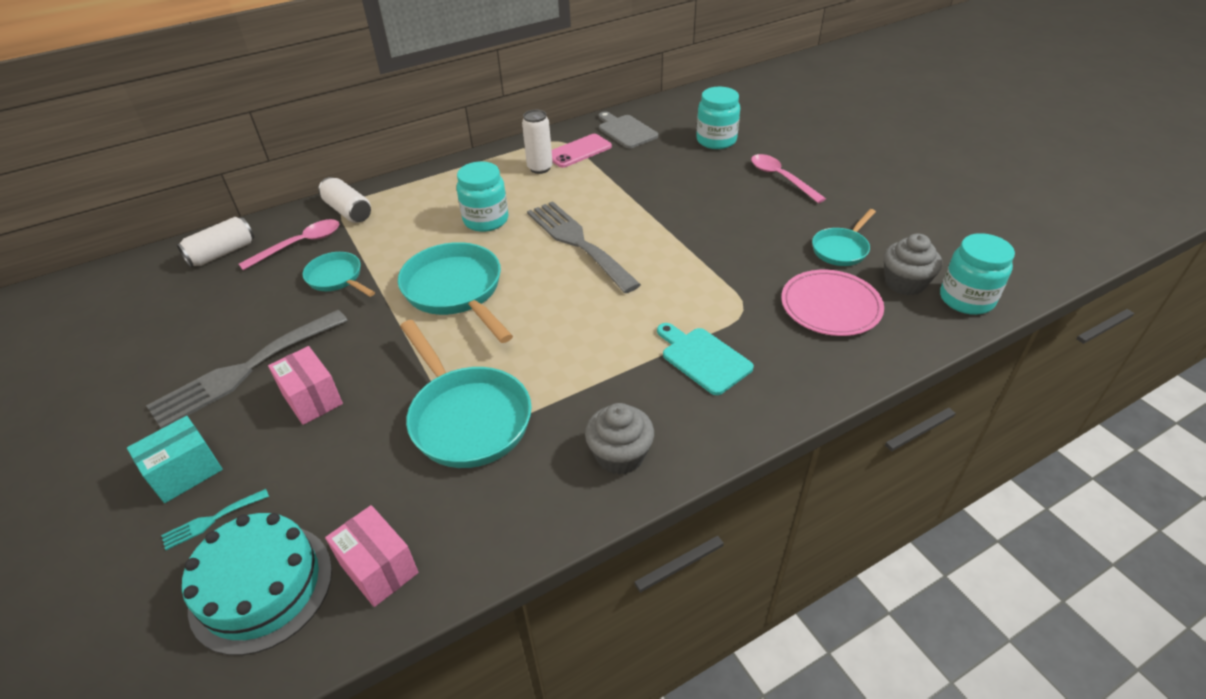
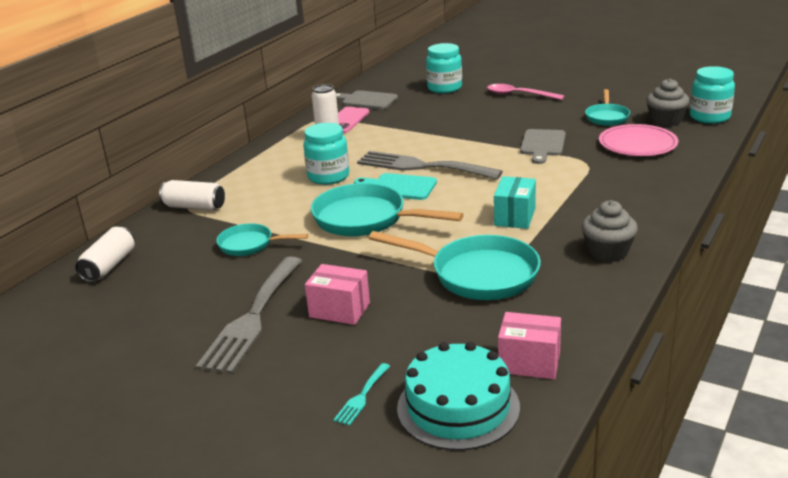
camera: 30 degrees left, 15 degrees down
(185, 472) = (296, 385): turquoise box -> turquoise box (514, 217)
(299, 245) = (180, 238): pink spoon -> none
(703, 358) = (594, 192): turquoise cutting board -> turquoise cutting board (399, 187)
(726, 262) = (542, 145): none -> grey cutting board

